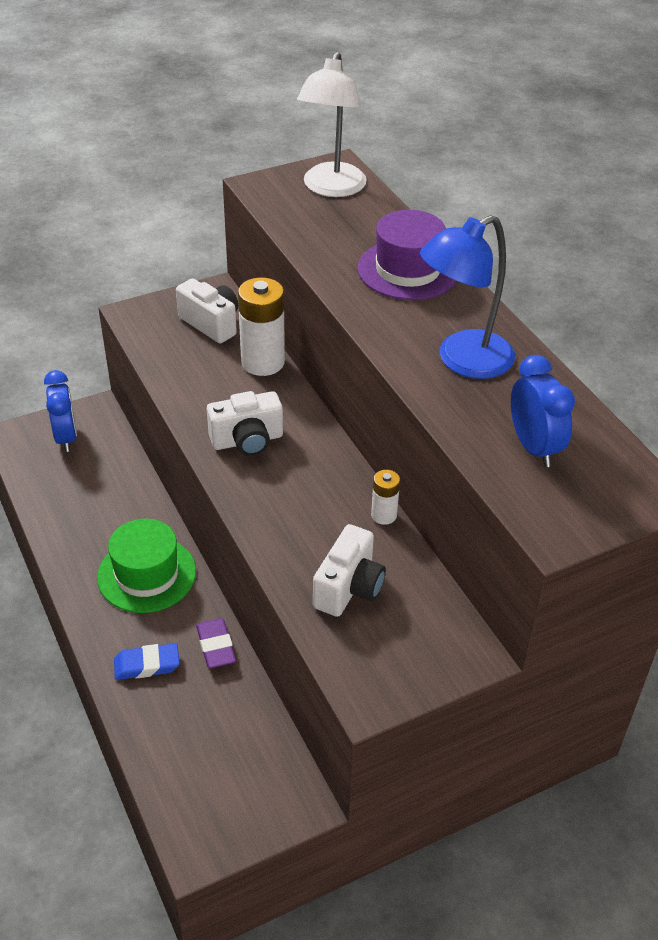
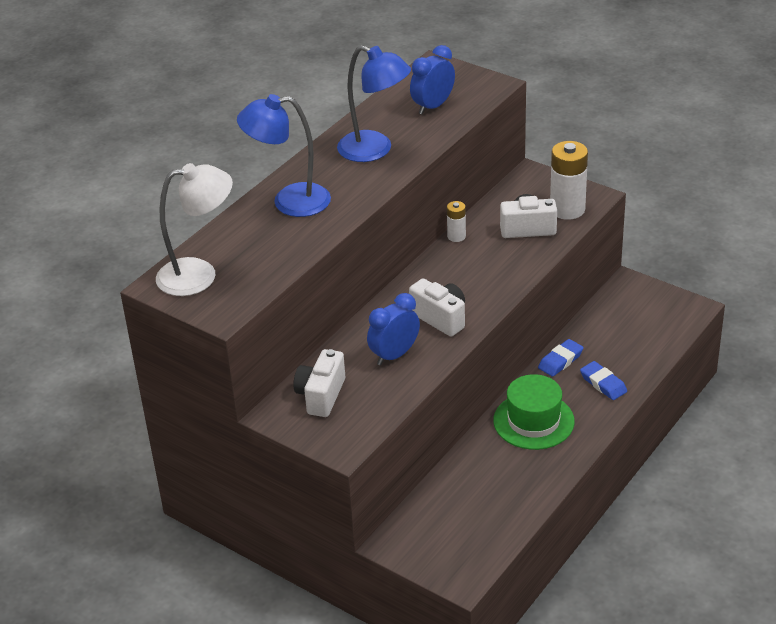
camera: 115 degrees left, 5 degrees down
(66, 437) = (438, 544): blue clock -> blue clock (394, 355)
(216, 646) = (560, 361): purple eraser -> blue eraser
(263, 362) = (348, 347): white battery -> white battery (567, 209)
(408, 270) = (289, 201): purple hat -> blue lamp

